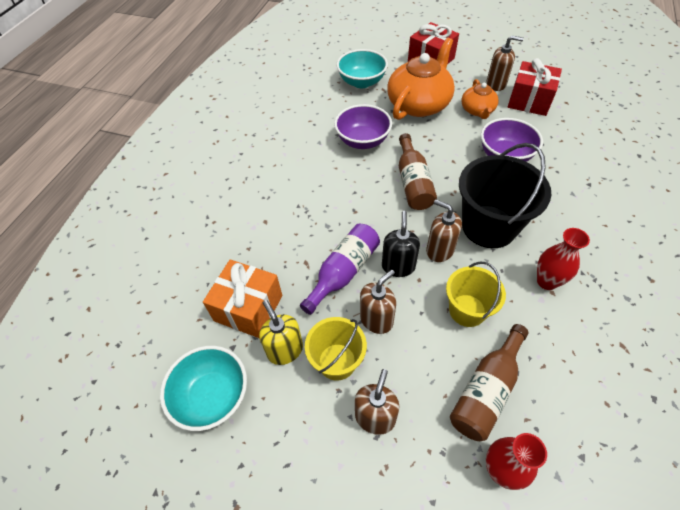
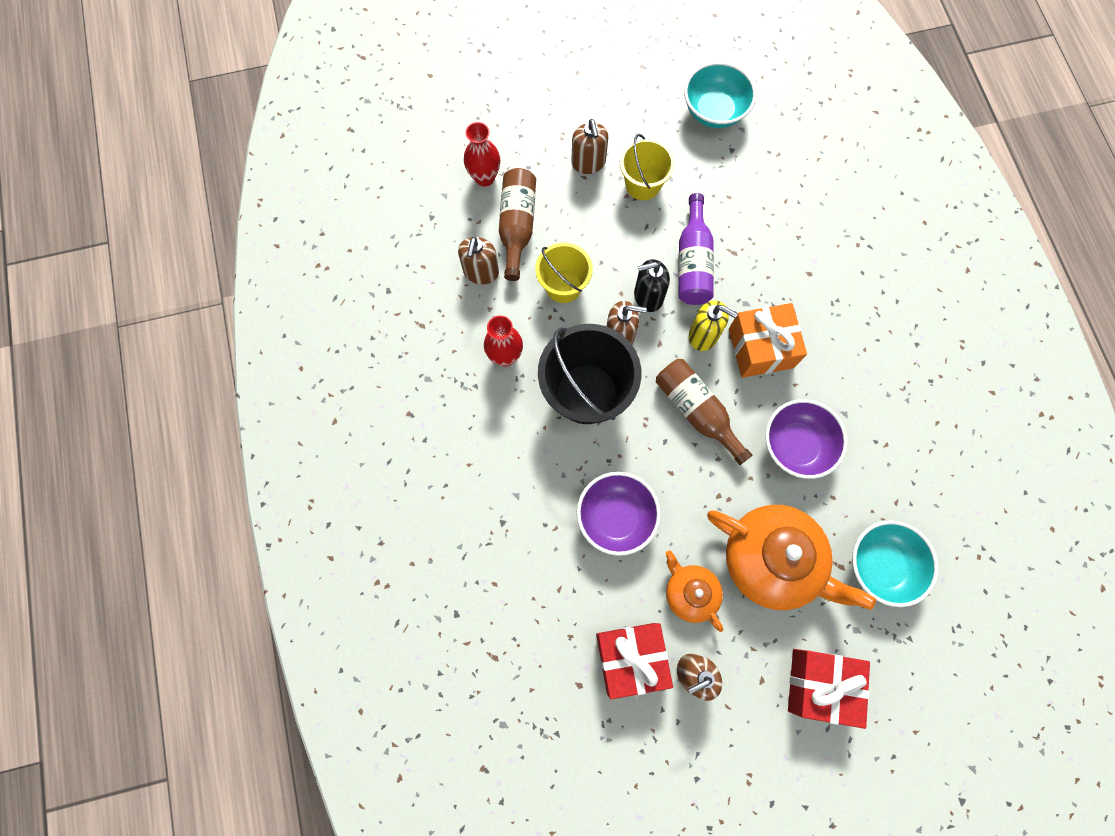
camera: 145 degrees right, 20 degrees up
(248, 308) = (747, 185): orange gift -> orange gift (761, 348)
(285, 350) = (689, 170): yellow soap dispenser -> yellow soap dispenser (703, 335)
(376, 319) = (634, 235): brown soap dispenser -> brown soap dispenser (481, 272)
(398, 266) = (648, 296): black soap dispenser -> black soap dispenser turned 105 degrees clockwise
(419, 104) = (772, 561): orange teapot -> orange teapot turned 60 degrees counterclockwise

